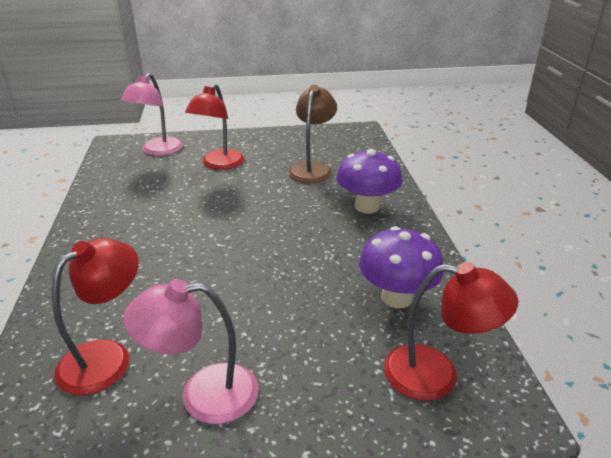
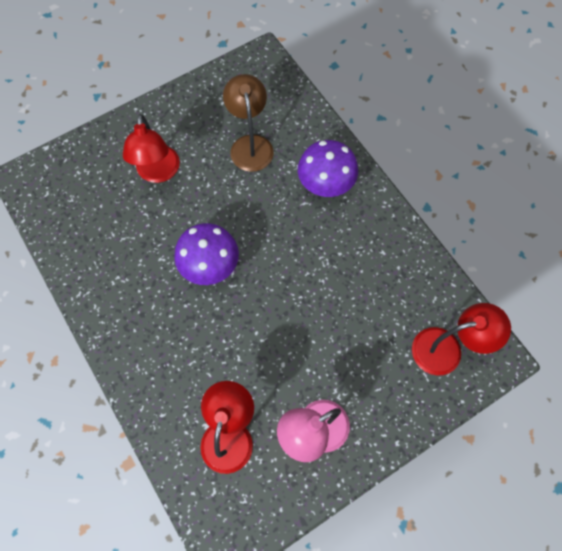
camera: 25 degrees left, 35 degrees up
(158, 151) = (81, 174): pink lamp -> none
(397, 297) = (394, 288): purple mushroom -> purple mushroom (210, 266)

